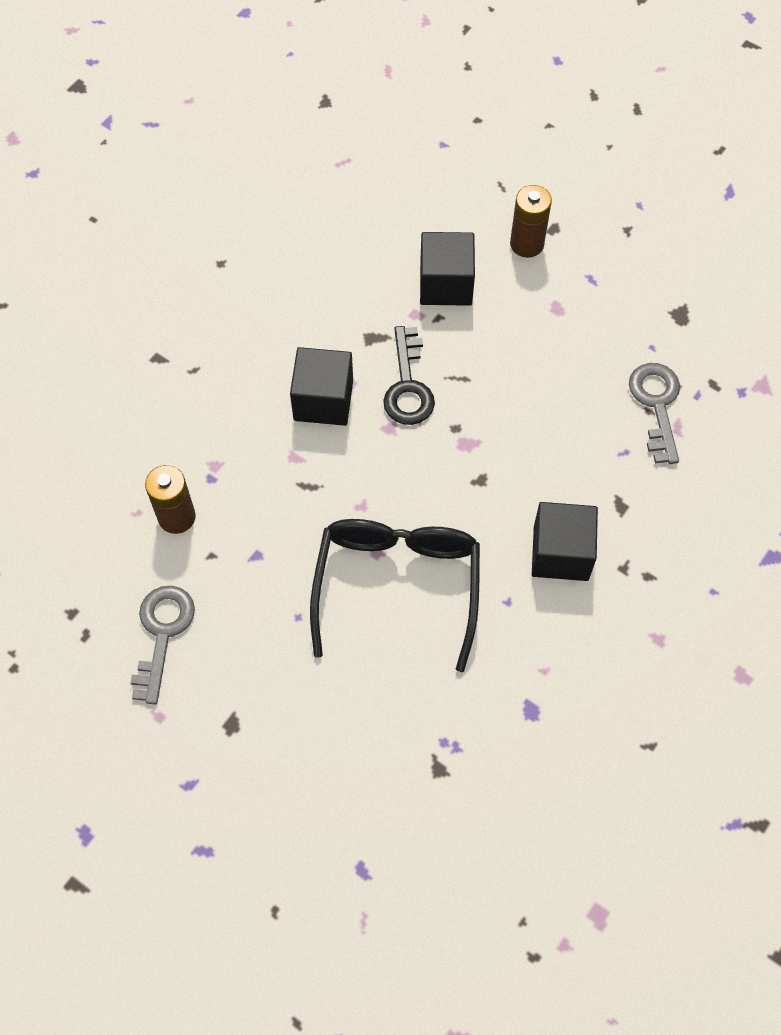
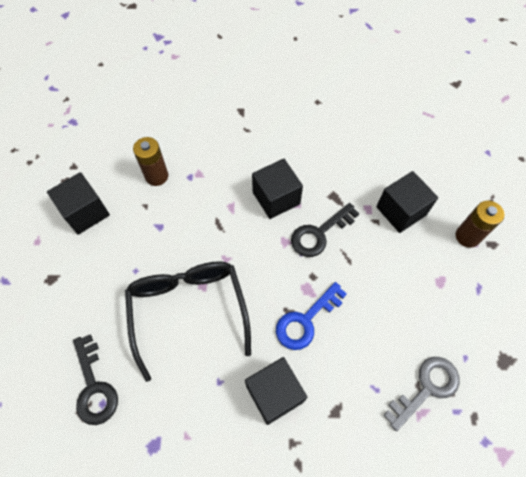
camera: 55 degrees right, 0 degrees up
(162, 633) = (85, 212): grey key -> black cube
(397, 585) = (188, 310): black glasses -> black glasses turned 75 degrees counterclockwise
(417, 741) = (94, 387): none -> black key
(502, 469) = (306, 320): none -> blue key

